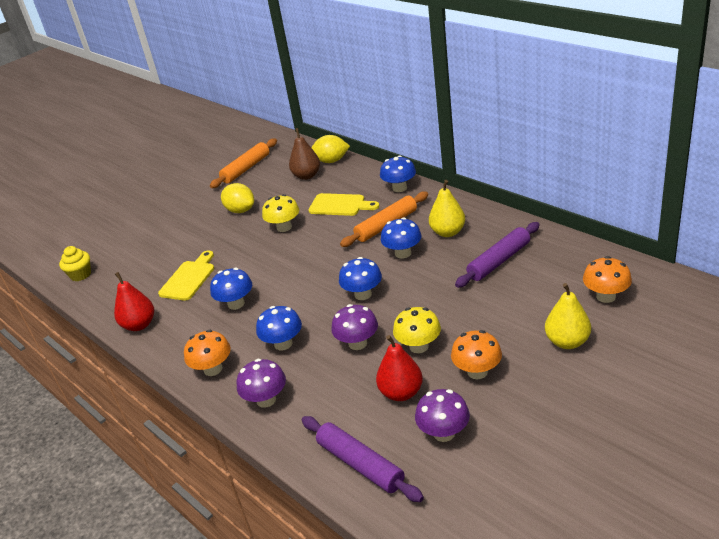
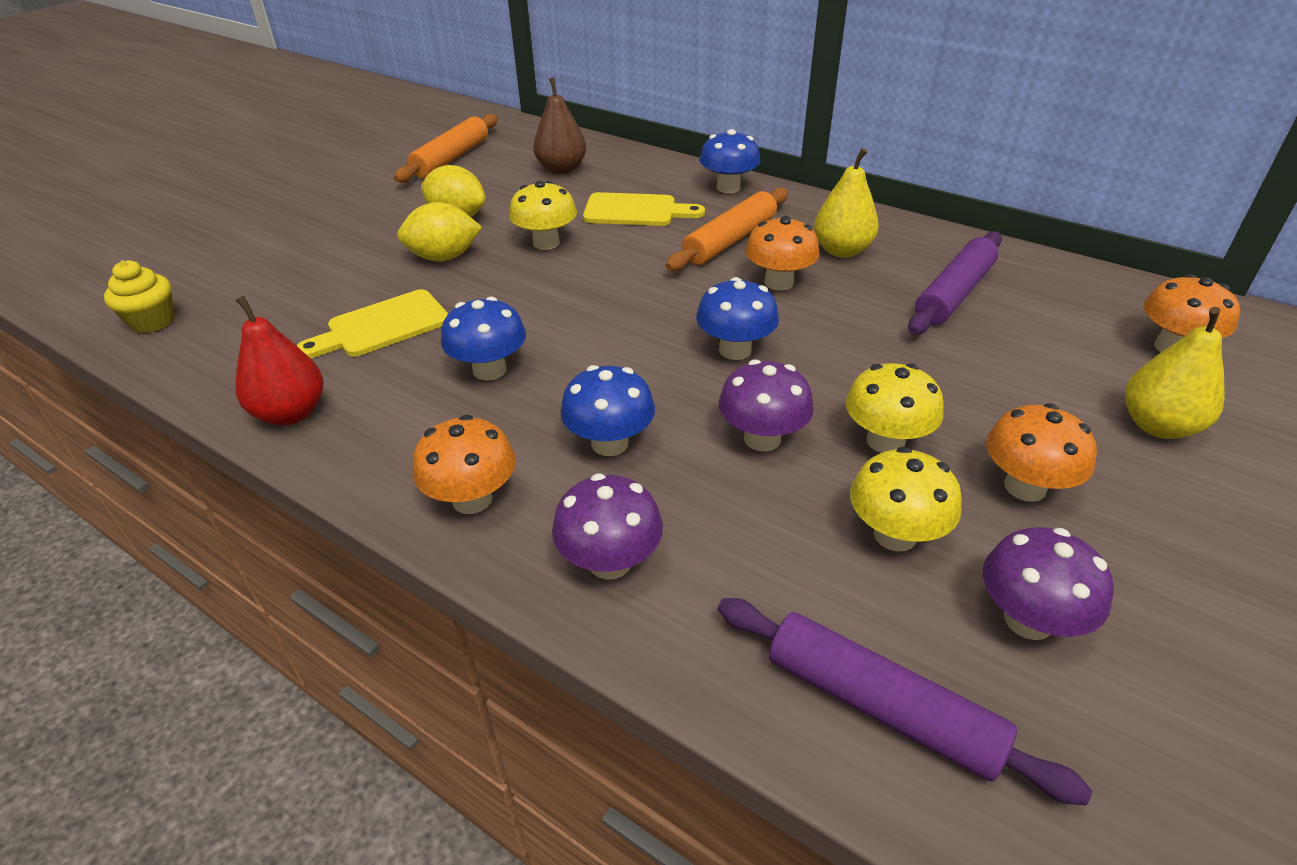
camera: 15 degrees left, 5 degrees up
(189, 278) = (382, 326): yellow cutting board -> yellow cutting board turned 135 degrees counterclockwise
(331, 161) = (597, 150): yellow lemon -> yellow lemon (444, 257)
(401, 393) = (895, 535): red pear -> yellow mushroom
(403, 253) = (779, 282): blue mushroom -> orange mushroom

